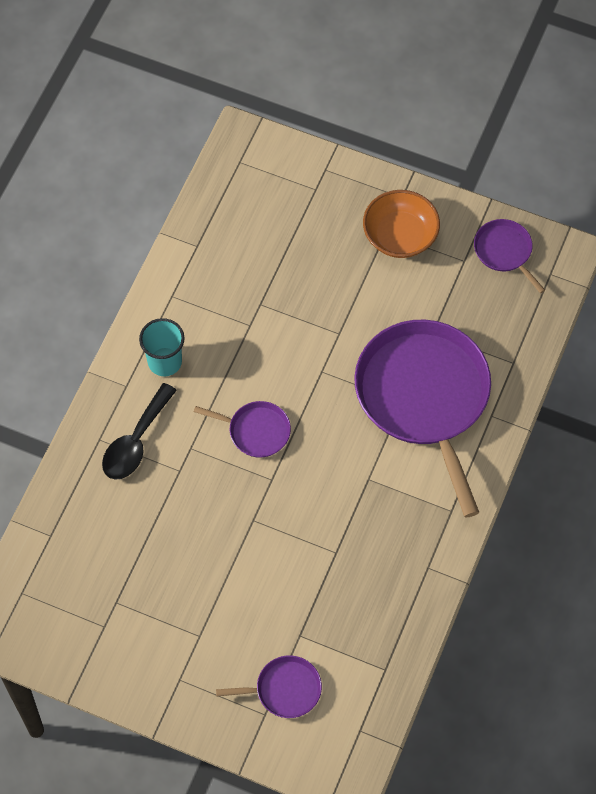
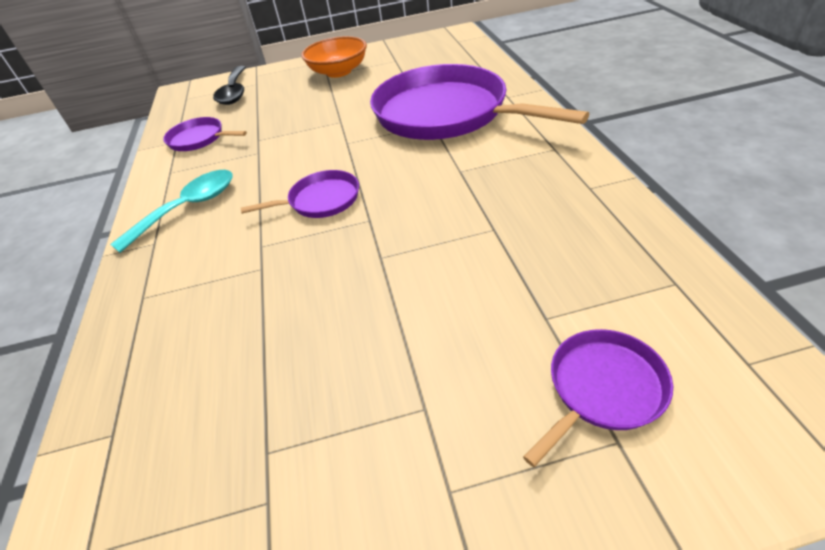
camera: 30 degrees left, 20 degrees down
(136, 441) = (191, 275): black spoon -> black spoon (234, 92)
(165, 362) = (188, 208): turquoise cup -> turquoise spoon
(505, 251) = (417, 47): purple pan -> purple pan (199, 139)

